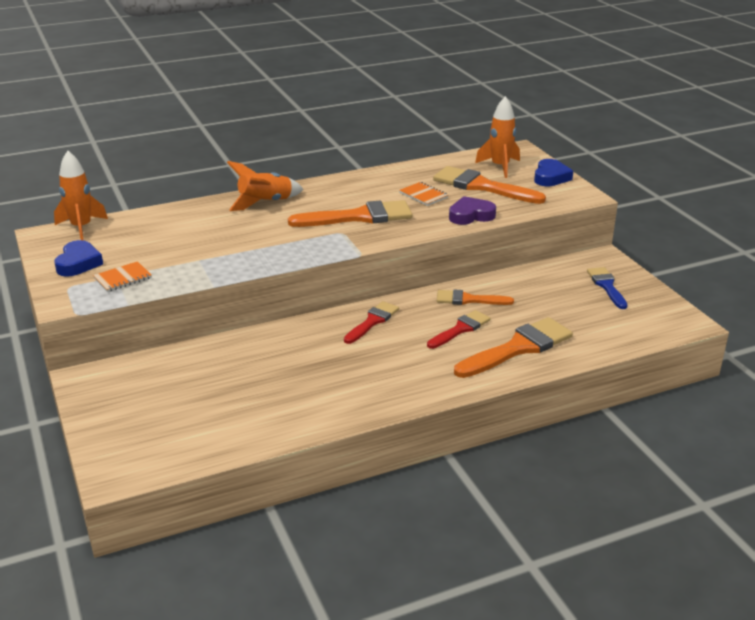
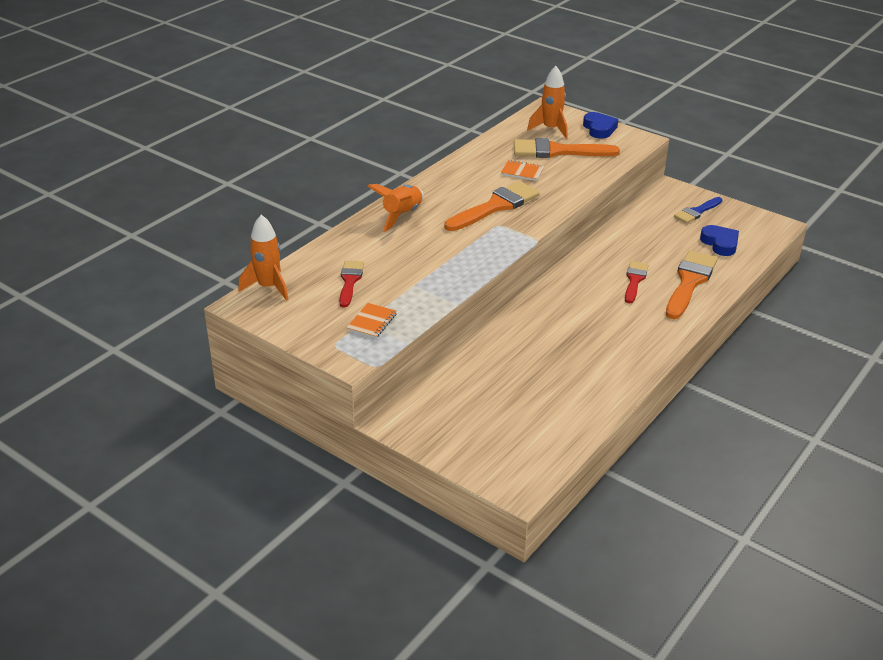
camera: 30 degrees left, 5 degrees up
(78, 263) = (313, 321): blue heart -> blue heart (720, 243)
(372, 321) = (564, 295): red brush -> red brush (350, 281)
(468, 300) = (614, 254): orange brush -> none
(471, 215) = (579, 180): purple heart -> none
(606, 286) = (697, 212): blue brush -> blue brush turned 90 degrees counterclockwise

